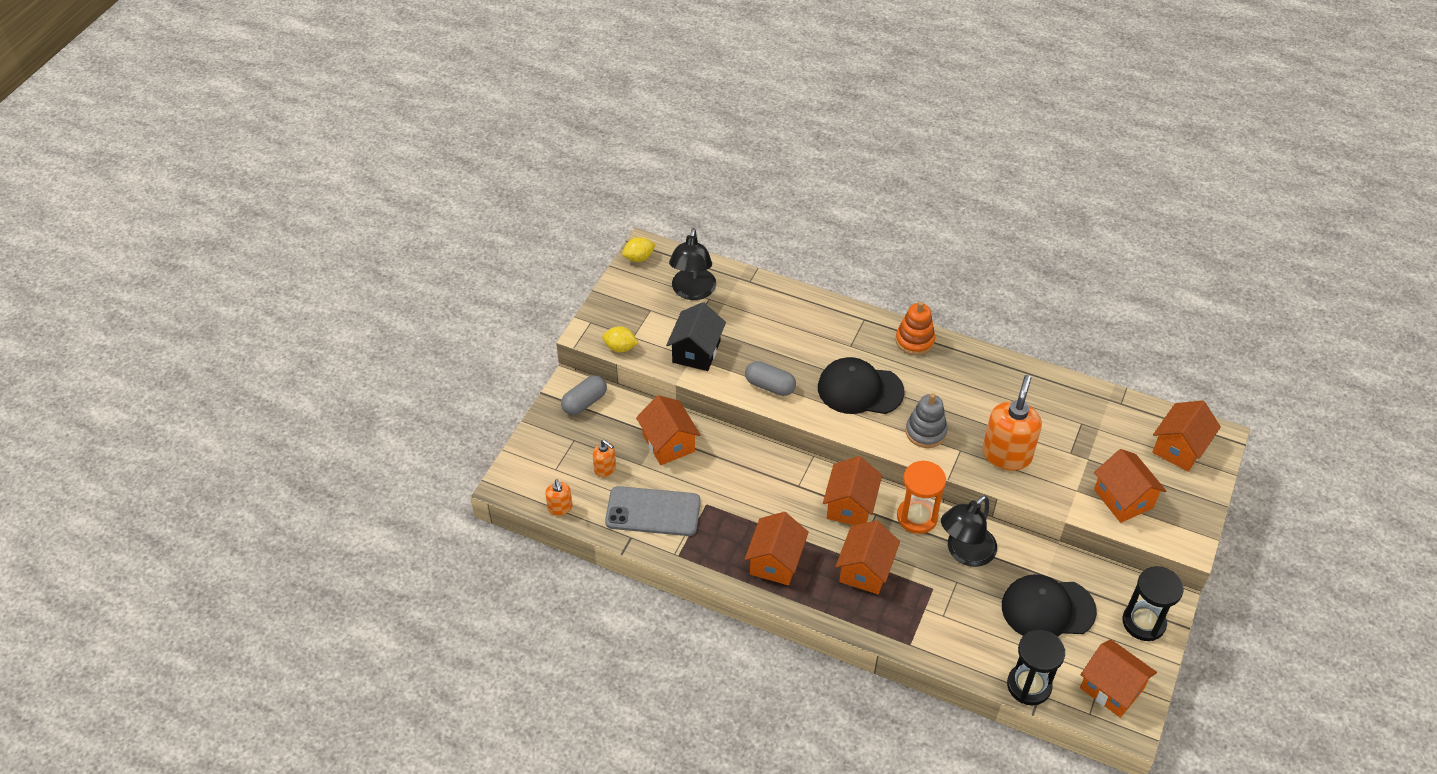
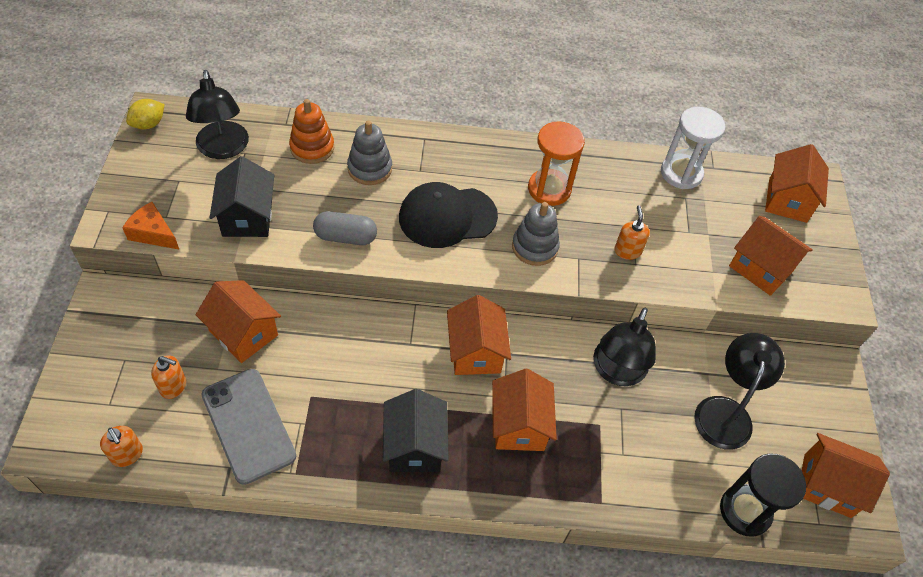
camera: 25 degrees left, 5 degrees up
(584, 402) = (126, 309): grey capsule -> none
(620, 347) = (153, 233): yellow lemon -> orange cheese
(653, 512) = (248, 425): grey phone -> grey phone turned 75 degrees clockwise
(775, 561) = (414, 446): orange house -> black house
(808, 334) = (370, 168): none -> grey stacking toy
(914, 341) = (485, 150): orange stacking toy -> orange stacking toy (312, 148)
(917, 517) = (551, 344): orange hourglass -> orange hourglass (549, 189)
(1006, 455) = (627, 251): orange soap dispenser -> orange soap dispenser, size x0.50
(1047, 609) = (725, 411): black cap -> black lamp
(1087, 401) = (681, 173): none -> white hourglass
(1143, 622) = (823, 397): black hourglass -> none

